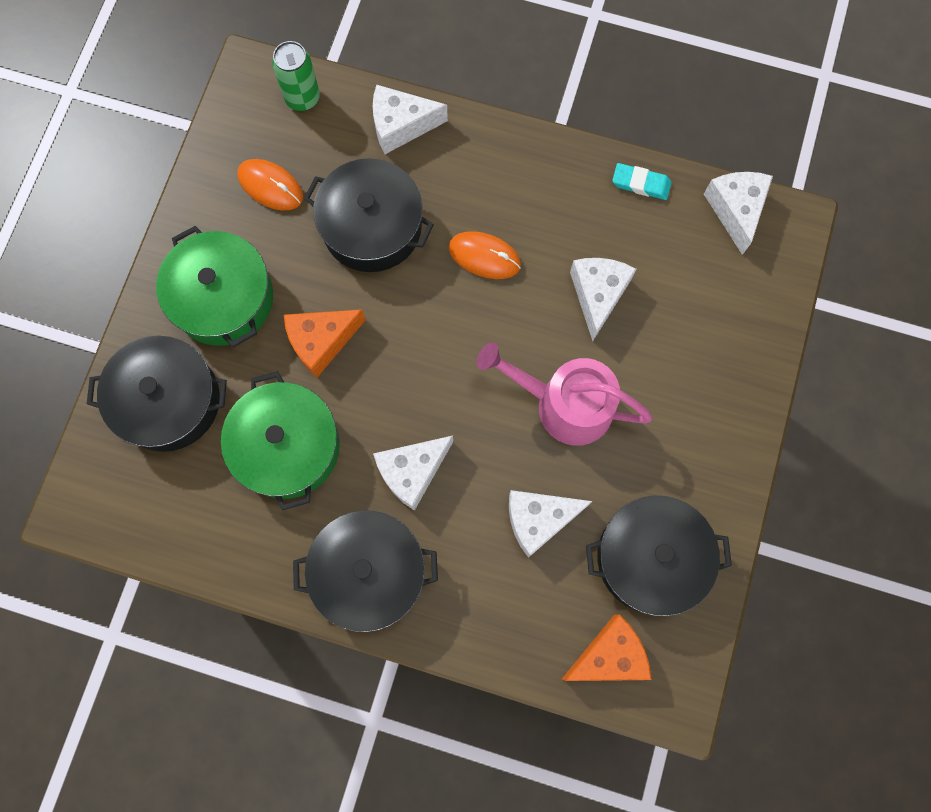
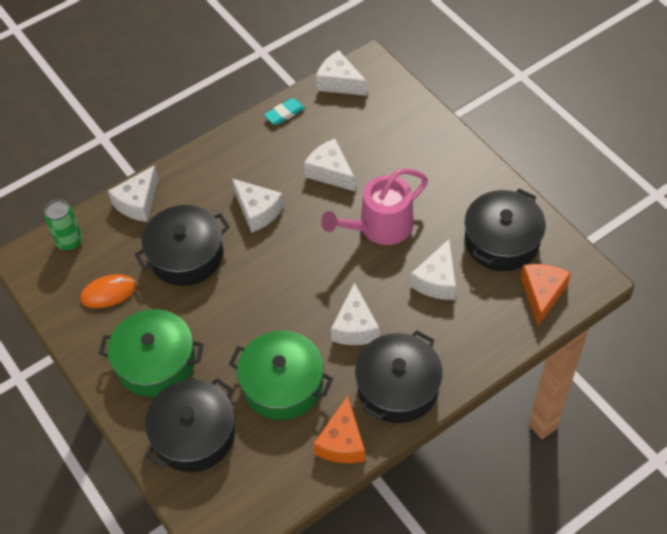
camera: 50 degrees left, 20 degrees down
(321, 342) = (233, 325): orange cheese -> orange cheese (342, 442)
(484, 256) = (257, 211): orange mouse -> white cheese

